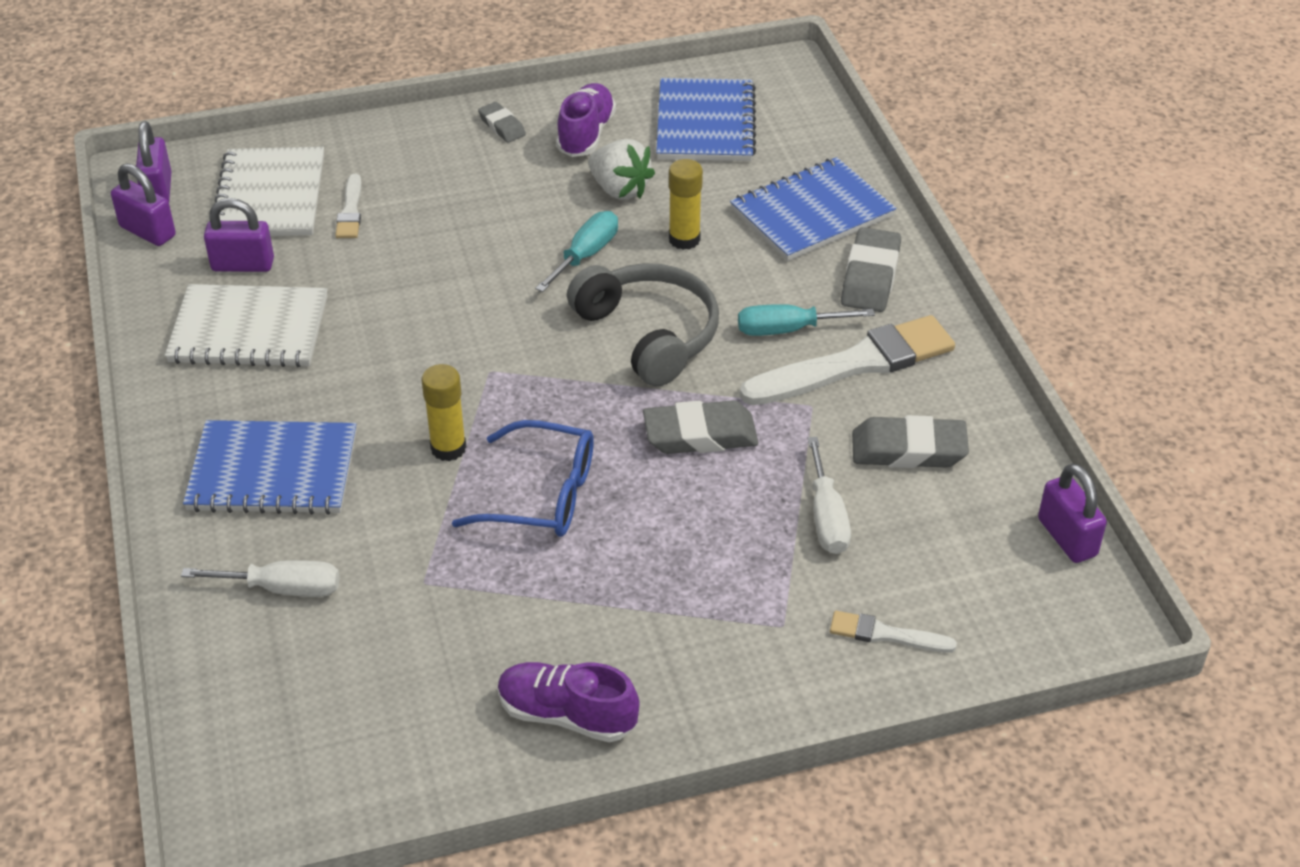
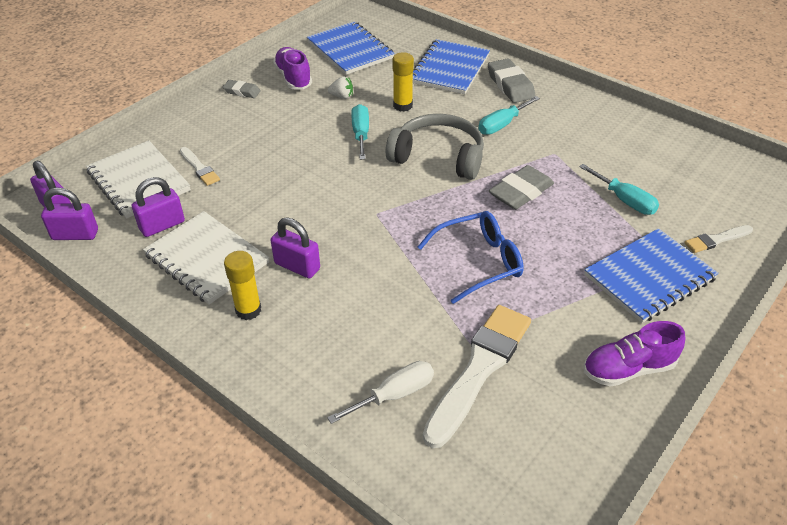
camera: 35 degrees left, 0 degrees up
(249, 330) = (206, 259): white notebook -> white notebook turned 75 degrees clockwise
(273, 471) = (311, 331): blue notebook -> blue notebook (649, 277)
(448, 448) = (400, 264): yellow glue stick -> yellow glue stick (248, 310)
(619, 189) = (342, 96): white strawberry -> white strawberry, size x0.58
(826, 517) = (624, 200): white screwdriver -> turquoise screwdriver
(855, 364) = (551, 125): white brush -> white brush (479, 369)
(908, 450) = (621, 152): grey eraser -> none
(1067, 537) = (730, 157): purple padlock -> purple padlock (297, 266)

